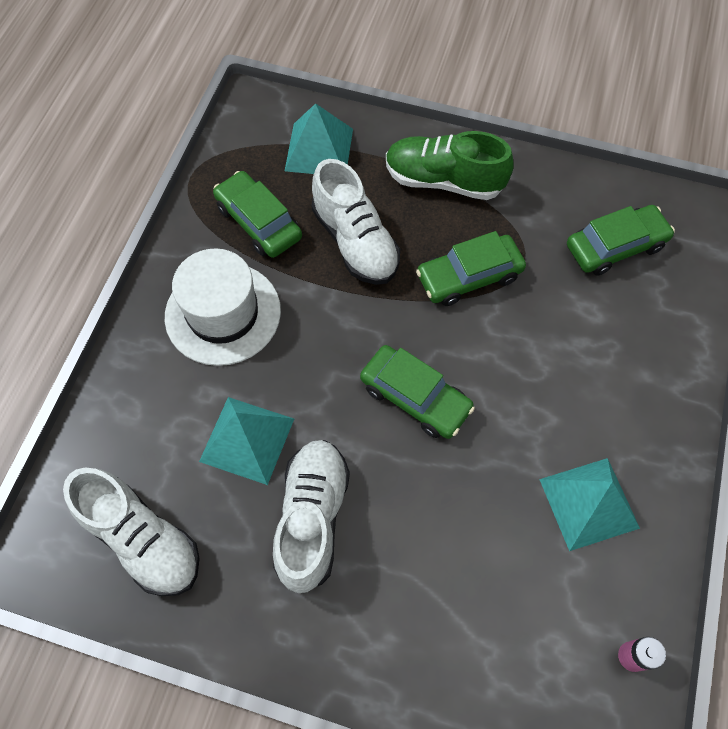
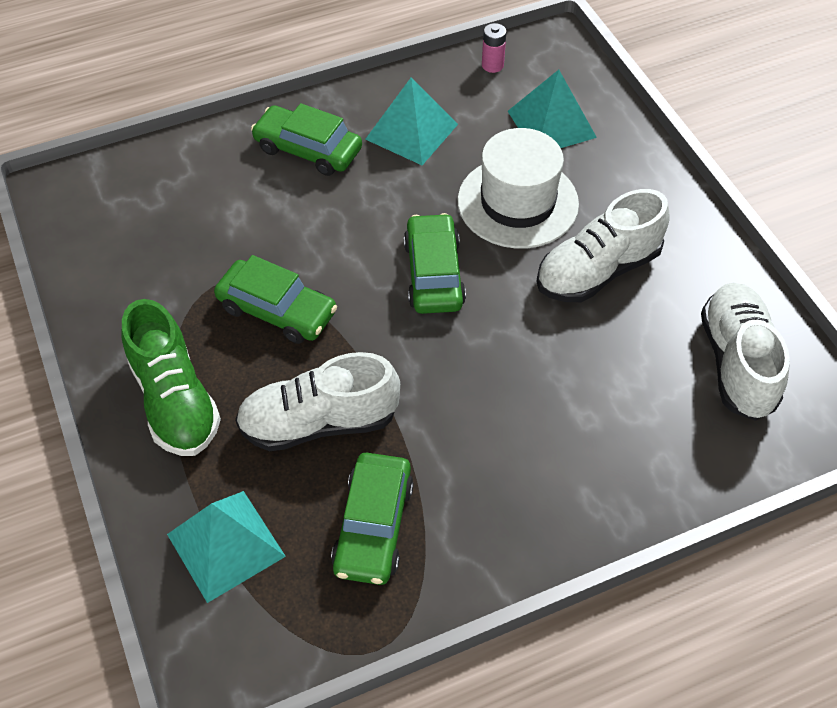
camera: 130 degrees left, 10 degrees down
(223, 313) = (502, 471): white hat -> white hat (517, 202)
(247, 440) = (590, 357): turquoise pyramid -> turquoise pyramid (551, 124)
(355, 242) = (319, 422): white shoe -> white shoe turned 120 degrees counterclockwise
(615, 247) = (148, 230): green car -> green car (308, 149)

